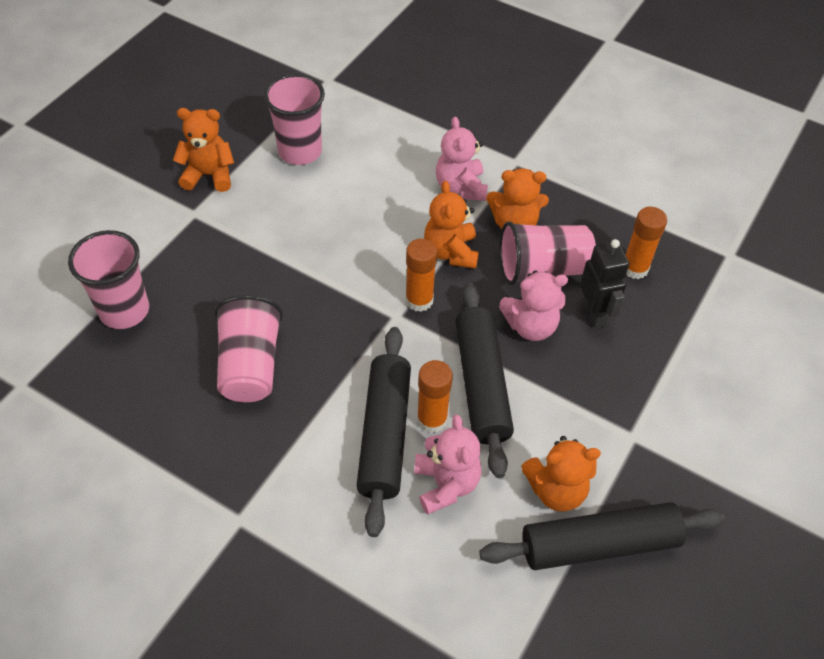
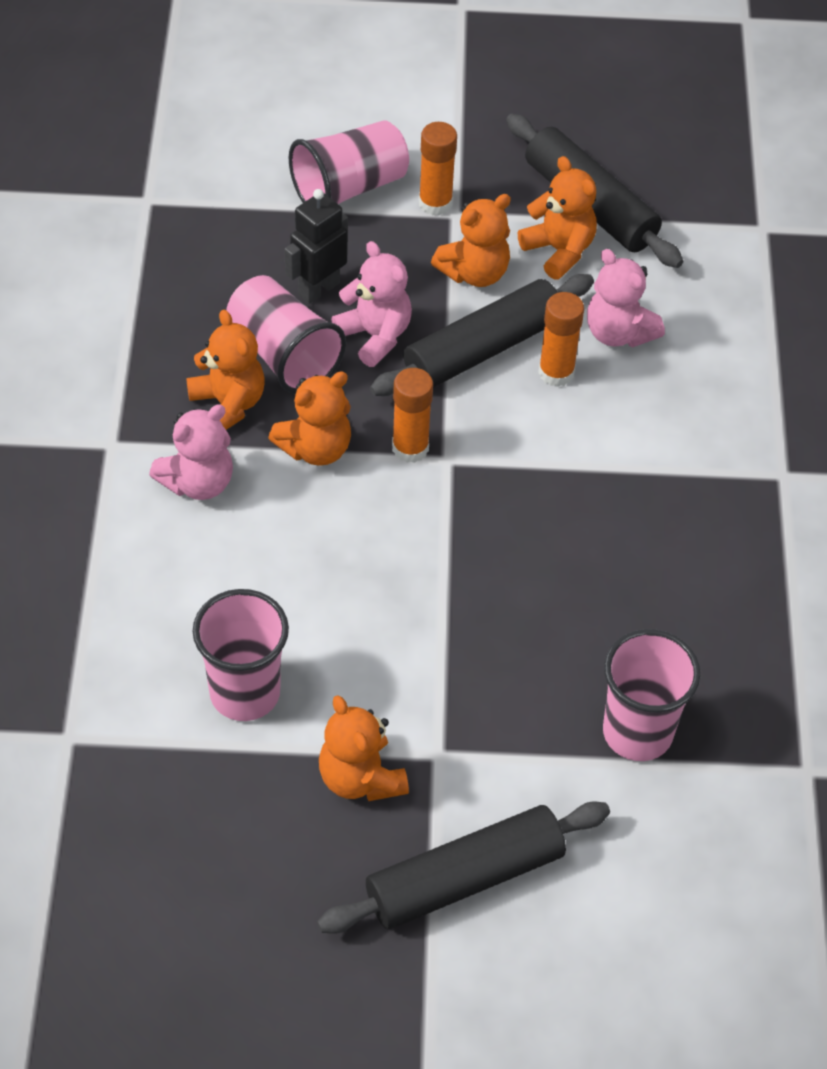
camera: 120 degrees left, 0 degrees up
(250, 365) = (612, 561): pink cup -> pink cup (349, 188)
(384, 435) = (603, 403): black rolling pin -> black rolling pin (464, 879)
(446, 484) = (618, 333): pink teddy bear -> pink teddy bear turned 90 degrees counterclockwise
(561, 417) = (474, 273): none -> orange teddy bear
(635, 268) = (225, 274): orange glue stick -> orange glue stick (435, 203)

